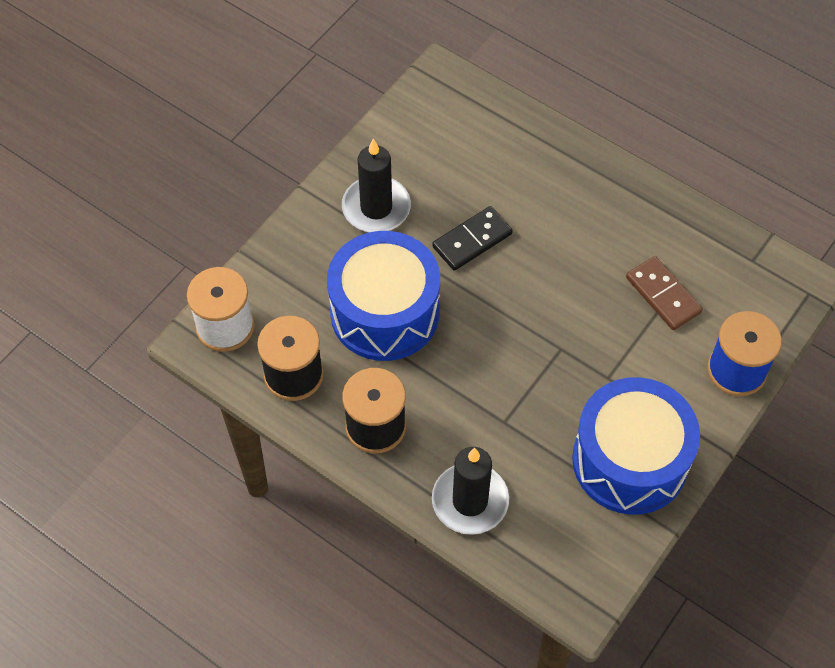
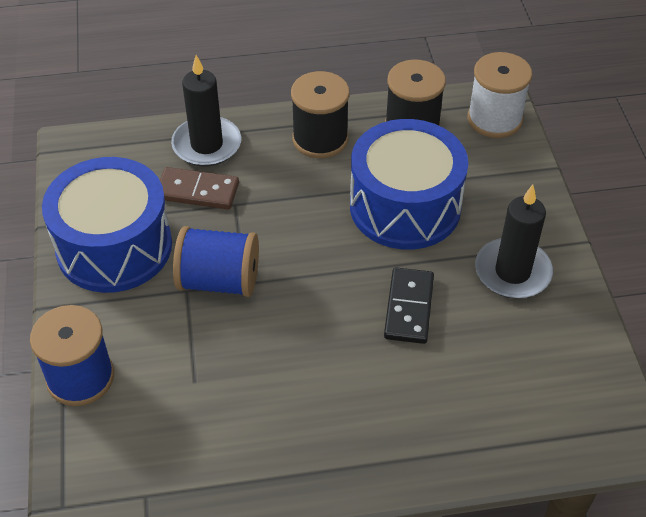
camera: 135 degrees right, 10 degrees down
(578, 365) = (219, 280): none -> blue spool
(663, 295) = (202, 392): brown domino -> brown domino (197, 191)

